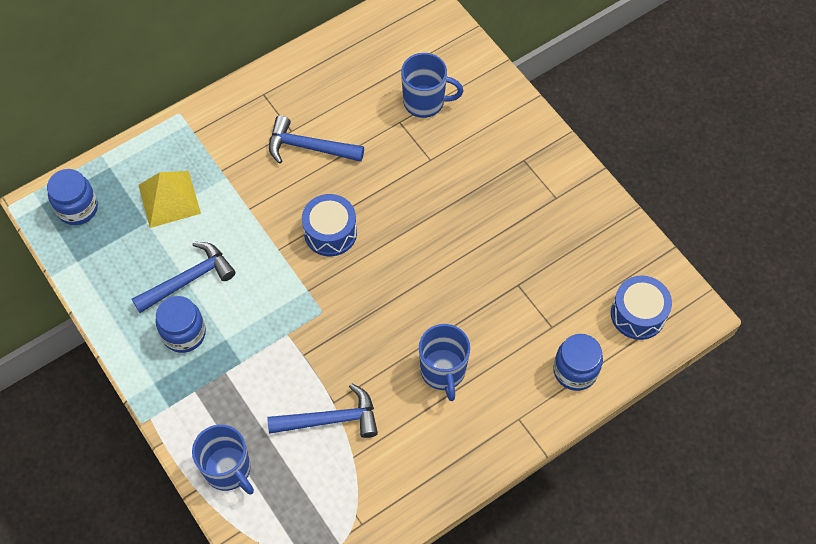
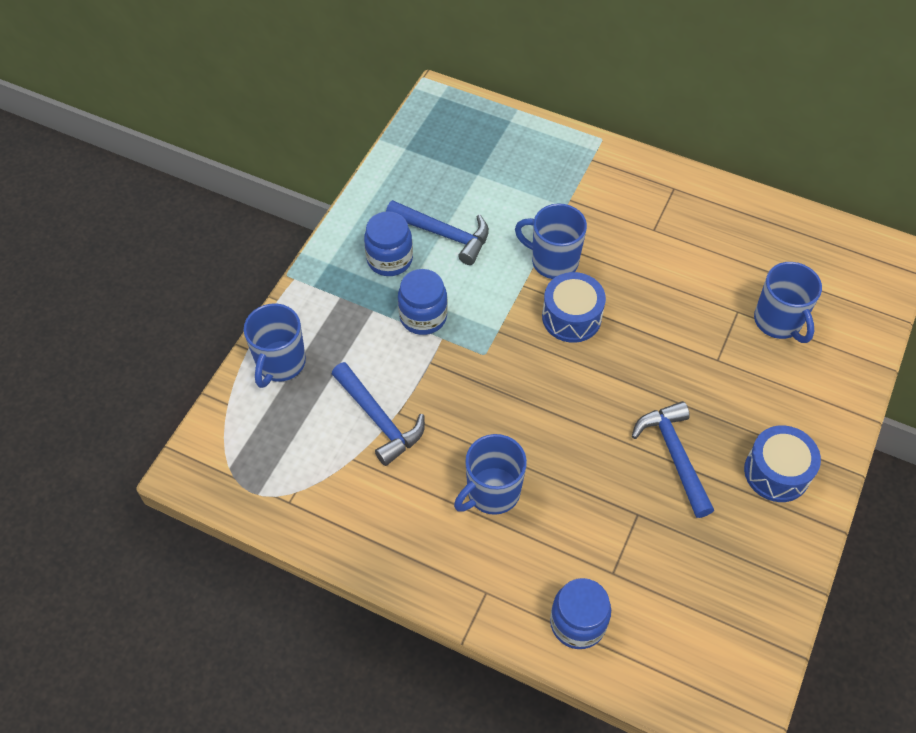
camera: 60 degrees right, 5 degrees down
(77, 208) = (455, 121): blue jar -> blue jar (423, 316)
(169, 199) = (512, 178): yellow pyramid -> none
(271, 216) = (553, 261): none -> blue mug
(309, 147) = (648, 252): blue hammer -> blue hammer (675, 455)
(638, 314) = (691, 657): blue drum -> blue drum (776, 472)

